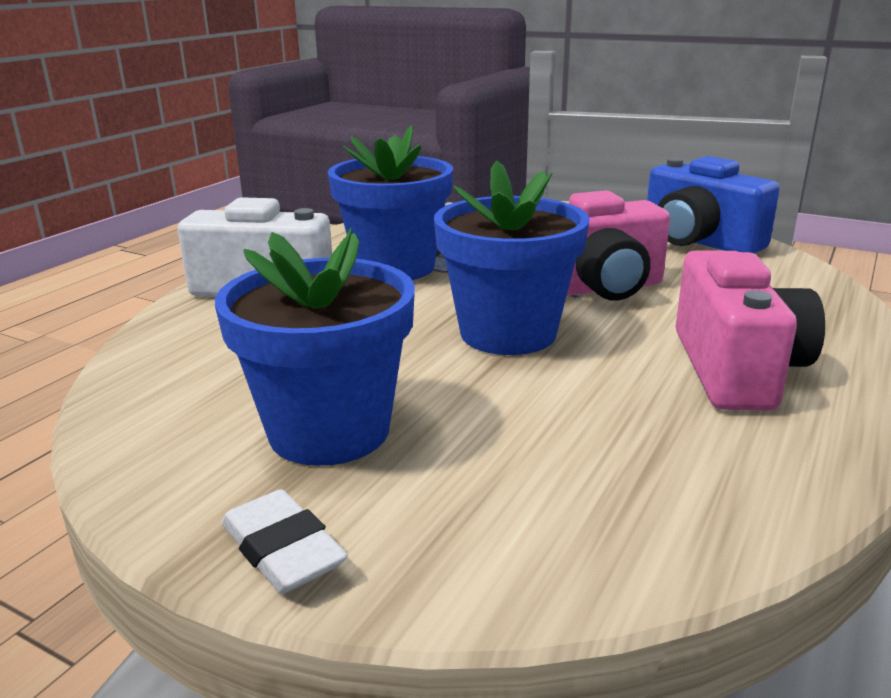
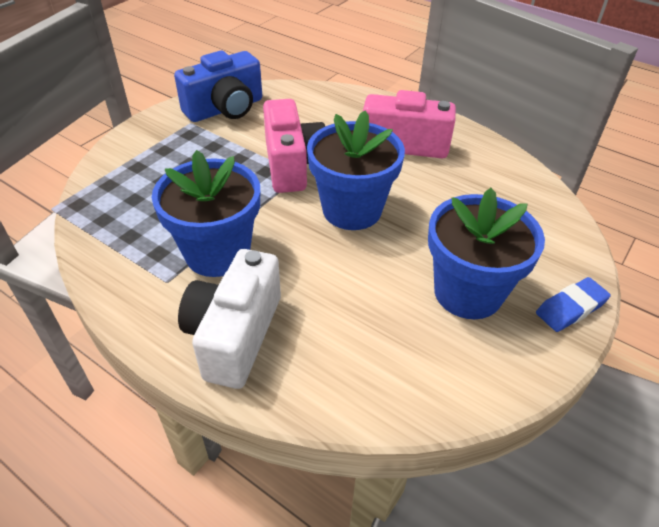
camera: 85 degrees left, 20 degrees up
(283, 550) = (570, 308): white eraser -> blue eraser

